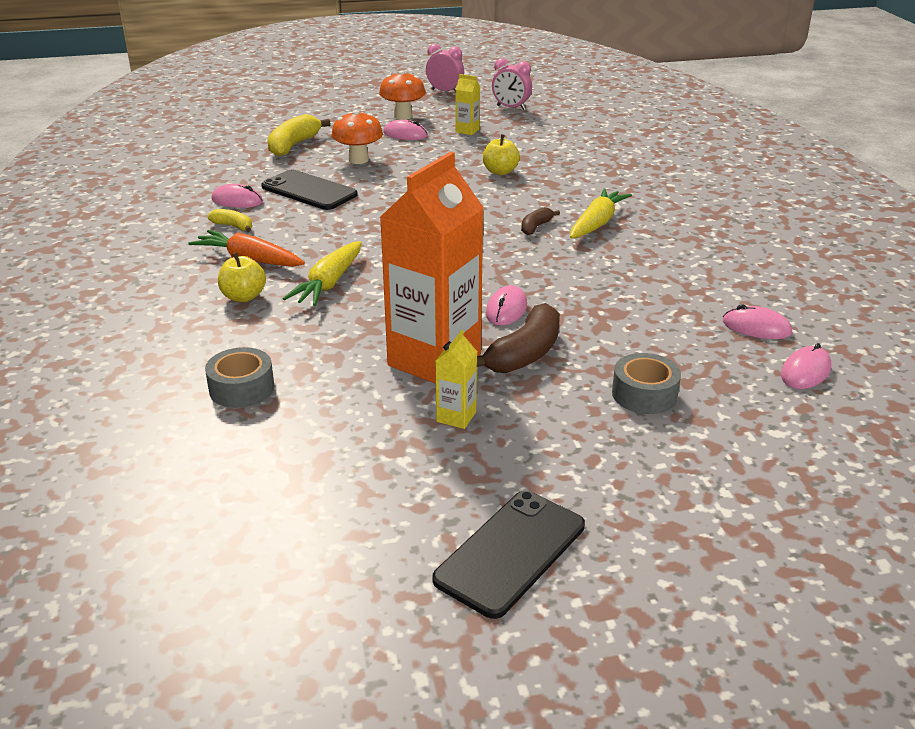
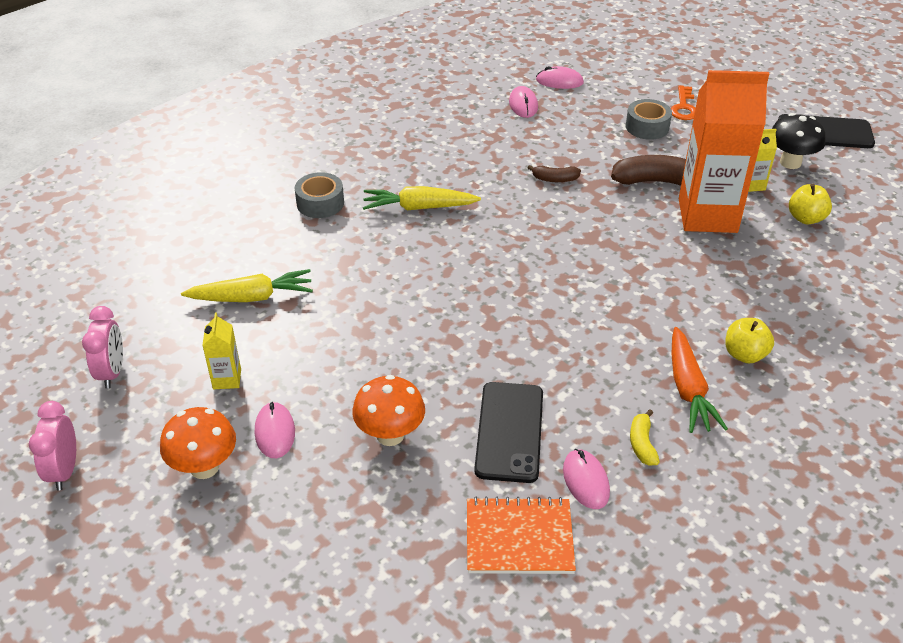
camera: 120 degrees left, 10 degrees up
(233, 173) = (519, 538): none -> orange notebook
(241, 388) = (840, 286): grey tape -> grey tape (320, 203)
(293, 145) = (387, 529): yellow banana -> none
(329, 283) = (671, 315): yellow carrot -> yellow carrot (251, 297)
(470, 473) = (790, 162): none -> black mushroom
(500, 172) = (342, 304): yellow apple -> yellow apple (806, 218)
(506, 309) = (609, 208): pink mouse -> none
(536, 227) = (456, 238): brown banana -> brown banana (555, 179)
(675, 446) = (683, 107): none -> orange key

